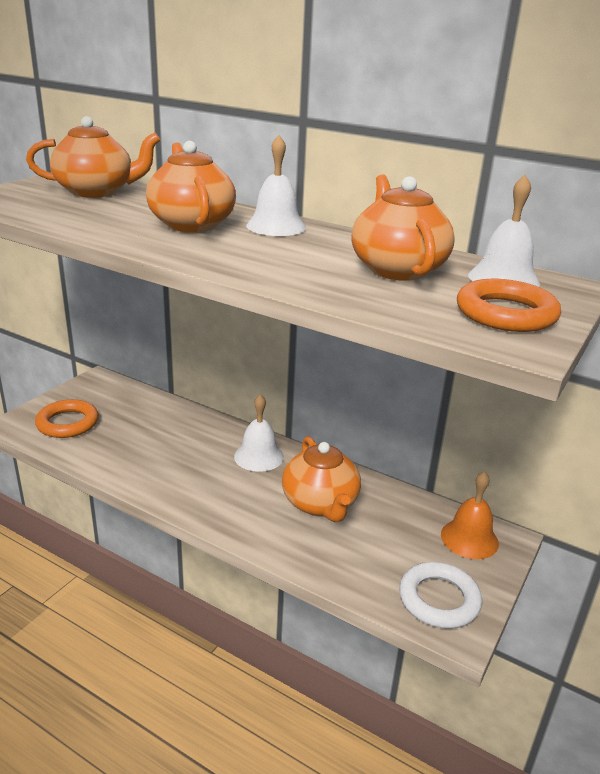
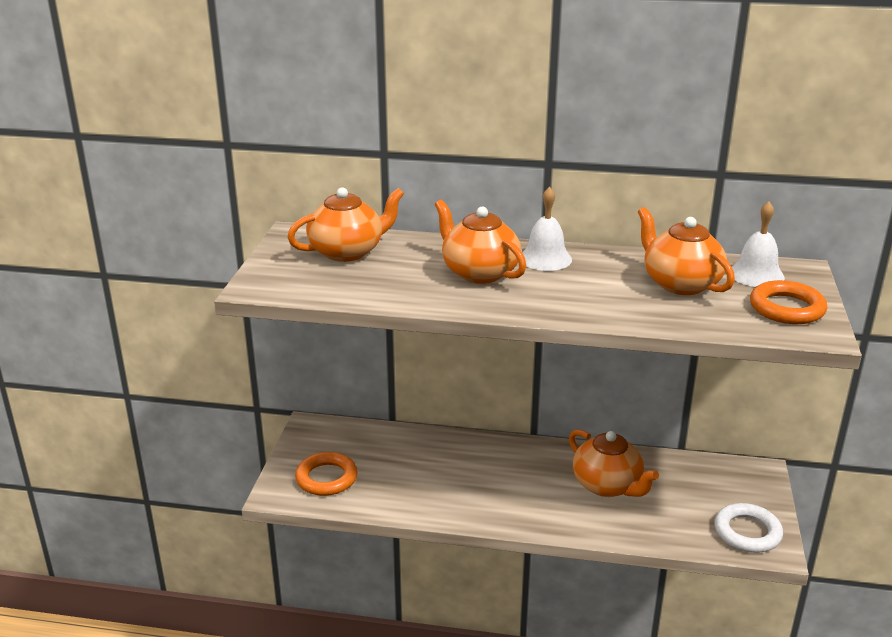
camera: 20 degrees left, 0 degrees up
(258, 456) = (524, 459): white bell -> none
(469, 538) = (737, 479): orange bell -> none

